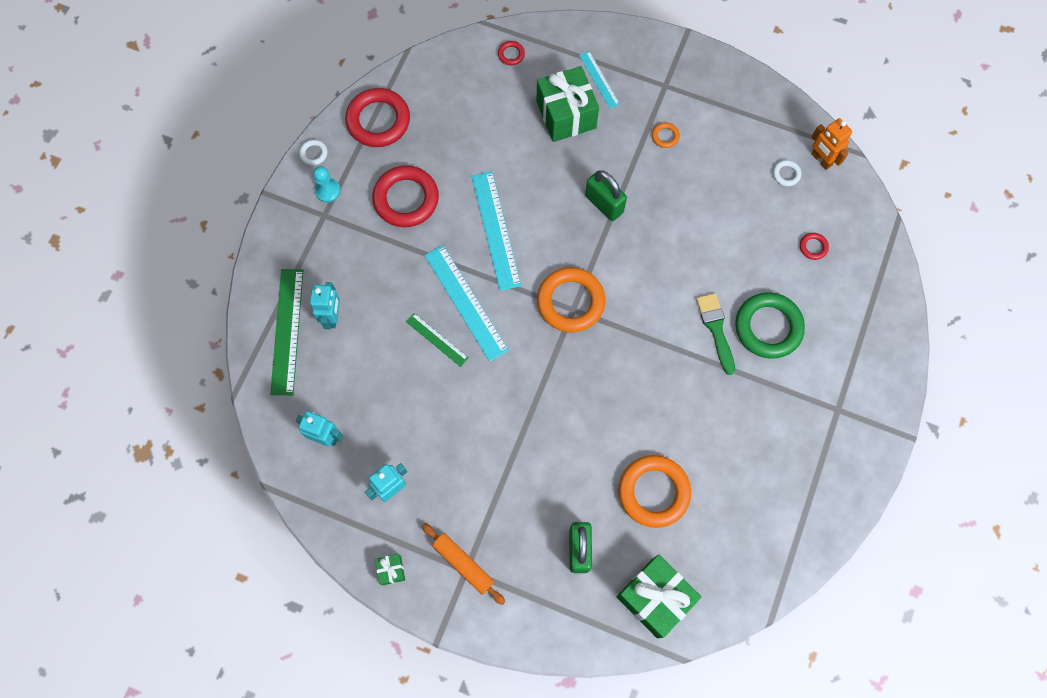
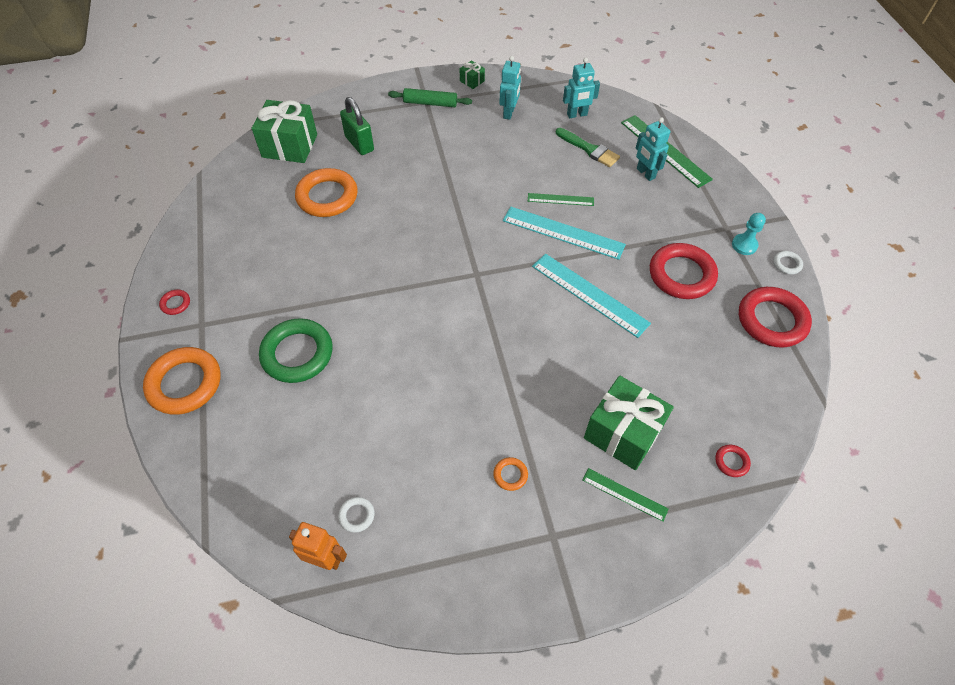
camera: 145 degrees right, 15 degrees down
(463, 564) = (430, 103): orange rolling pin -> green rolling pin
(570, 302) = (483, 278): orange ring -> orange ring (185, 383)
(599, 79) = (624, 494): turquoise ruler -> green ruler
(604, 204) = (517, 370): green padlock -> none
(716, 329) = (345, 326): green brush -> green brush (589, 149)
(813, 247) = (288, 453): red ring -> red ring (175, 303)

